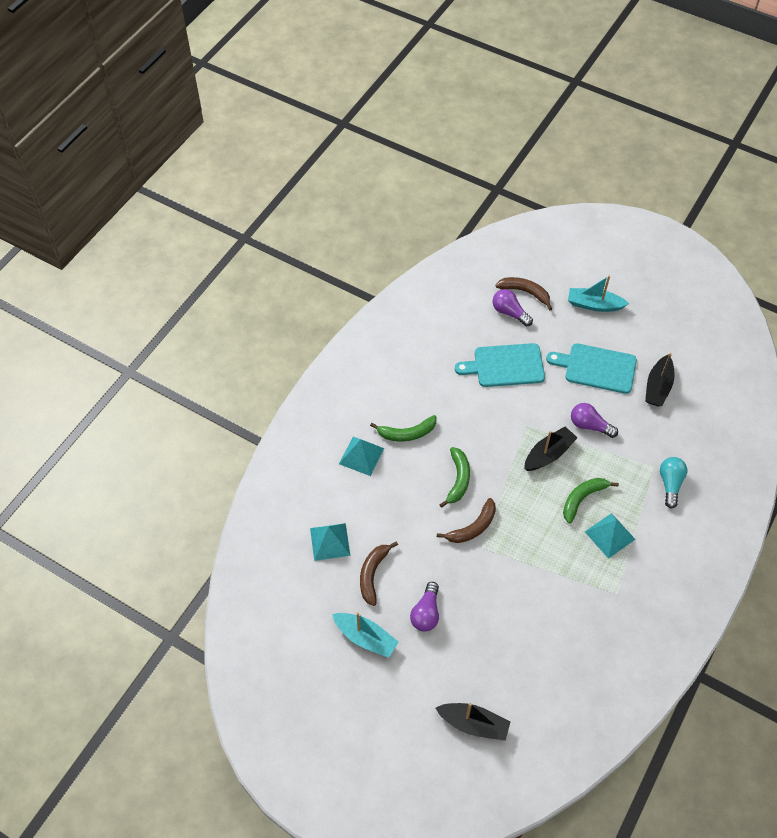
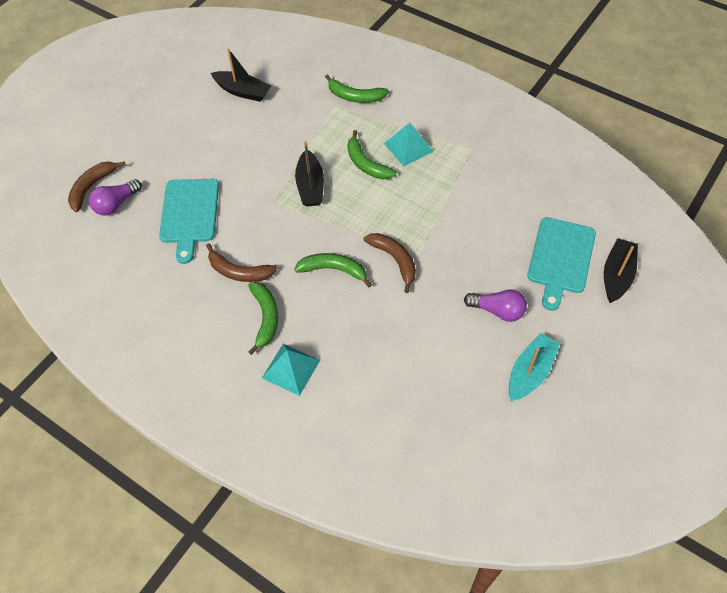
camera: 85 degrees left, 0 degrees up
(330, 541) = (407, 408): turquoise pyramid -> none
(373, 574) = (451, 362): brown banana -> brown banana (238, 271)
(548, 454) = (310, 186): black boat -> black boat turned 150 degrees counterclockwise
(589, 425) = (280, 149): purple light bulb -> none
(594, 305) = (127, 129): turquoise boat -> none
(596, 368) = (210, 136): turquoise cutting board -> turquoise cutting board (560, 258)
(670, 484) = (355, 96): turquoise light bulb -> green banana

